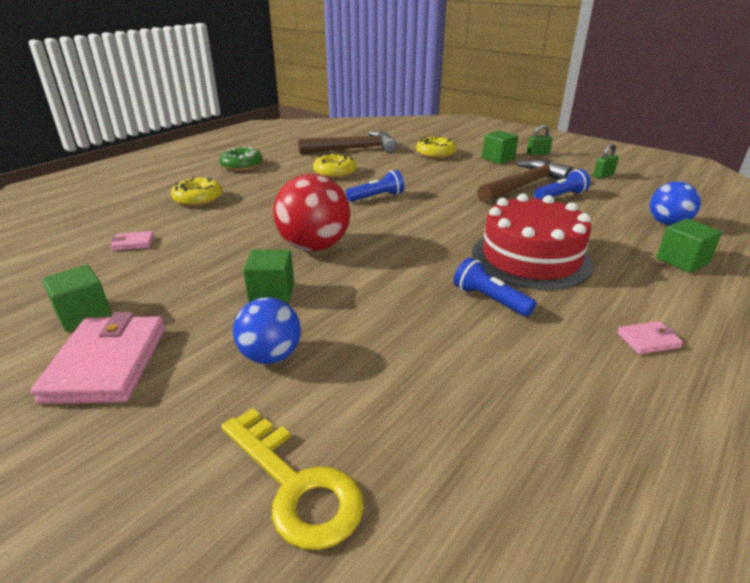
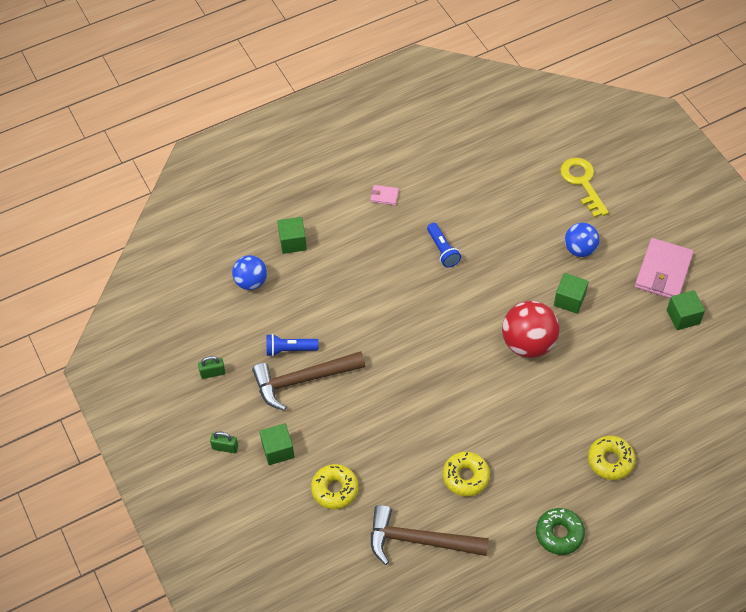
camera: 155 degrees left, 25 degrees up
(133, 243) = (662, 396): pink wallet -> none
(377, 197) = (448, 406): blue flashlight -> none
(530, 258) = (386, 278): red cake -> none

